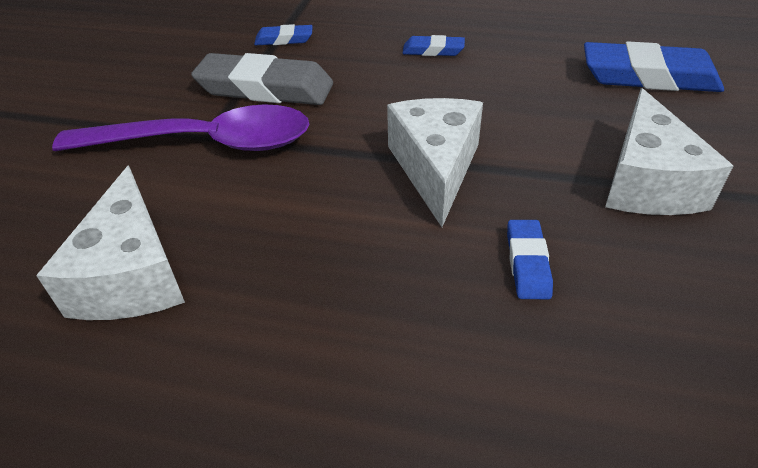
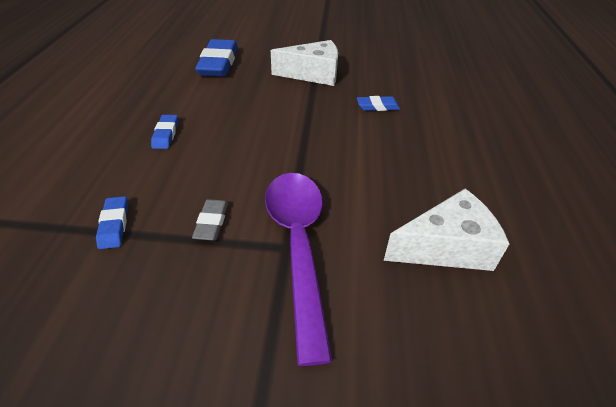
camera: 100 degrees left, 0 degrees up
(265, 88) = (211, 222): grey eraser -> grey eraser, size x0.50
(435, 168) = (312, 131): white cheese -> none

